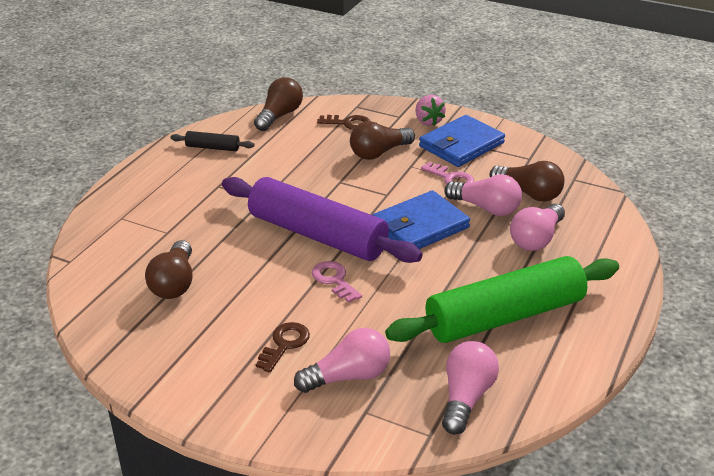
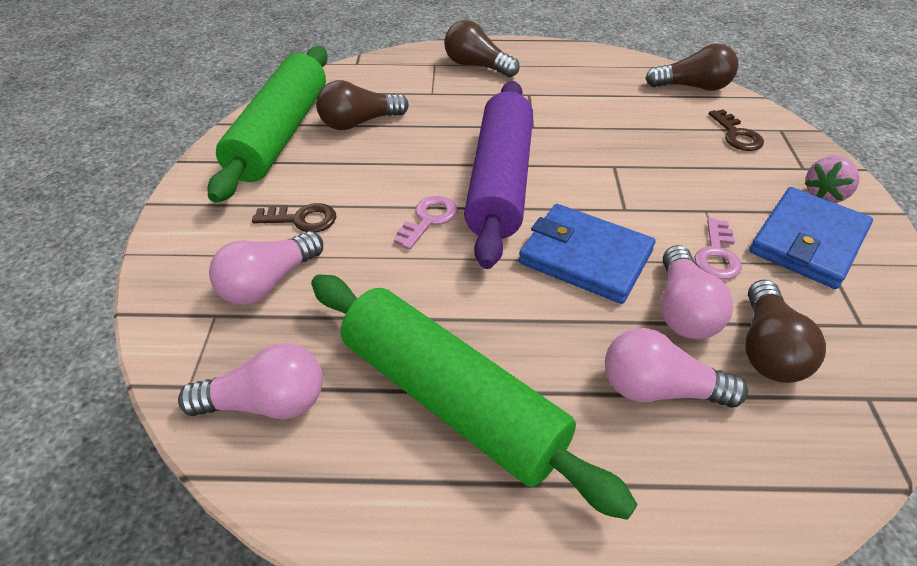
camera: 65 degrees right, 10 degrees up
(149, 333) = (281, 134): none -> green rolling pin
(212, 147) = (589, 70): black rolling pin -> none
(348, 376) = (268, 283): pink light bulb -> pink light bulb turned 90 degrees clockwise
(379, 153) = (704, 176): brown light bulb -> brown light bulb (477, 66)
(461, 145) = (807, 241): blue wallet -> blue wallet turned 75 degrees counterclockwise

